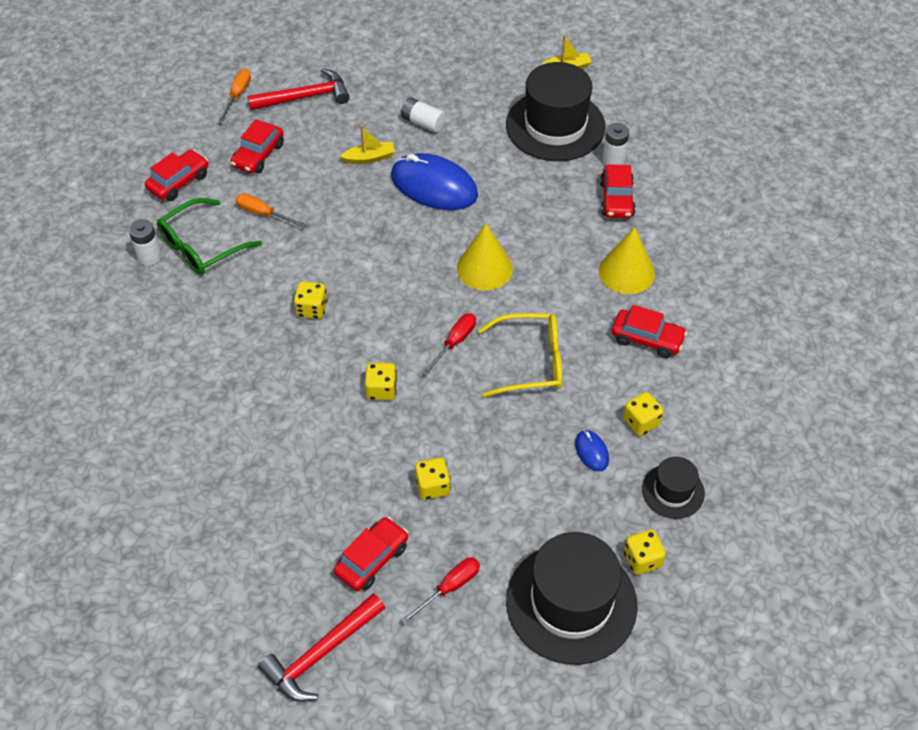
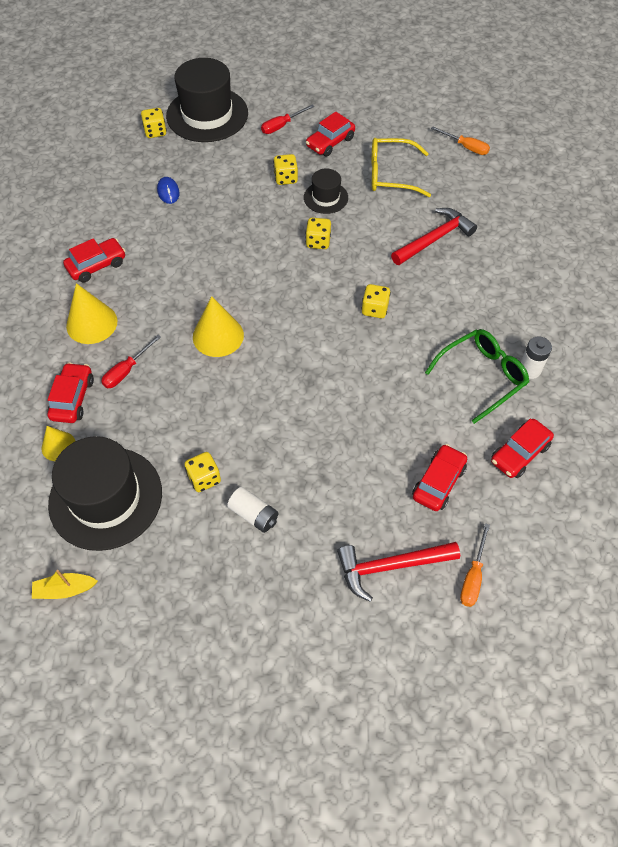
camera: 175 degrees left, 5 degrees up
(263, 214) = (426, 408): orange screwdriver -> orange screwdriver (465, 147)
(321, 654) = (363, 102): red hammer -> red hammer (434, 239)
(369, 158) = (317, 469): yellow boat -> none
(434, 186) = (252, 428): blue mouse -> none
(455, 342) = (255, 273): red screwdriver -> red screwdriver (126, 370)
(530, 362) = (196, 254): yellow glasses -> yellow glasses (391, 175)
(613, 160) = (58, 446): white battery -> yellow cone
(641, 422) = (125, 207): yellow dice -> yellow dice (204, 478)
(647, 339) = (97, 265): red car -> red car turned 120 degrees clockwise
(673, 491) = (120, 165): black hat -> black hat (325, 197)

